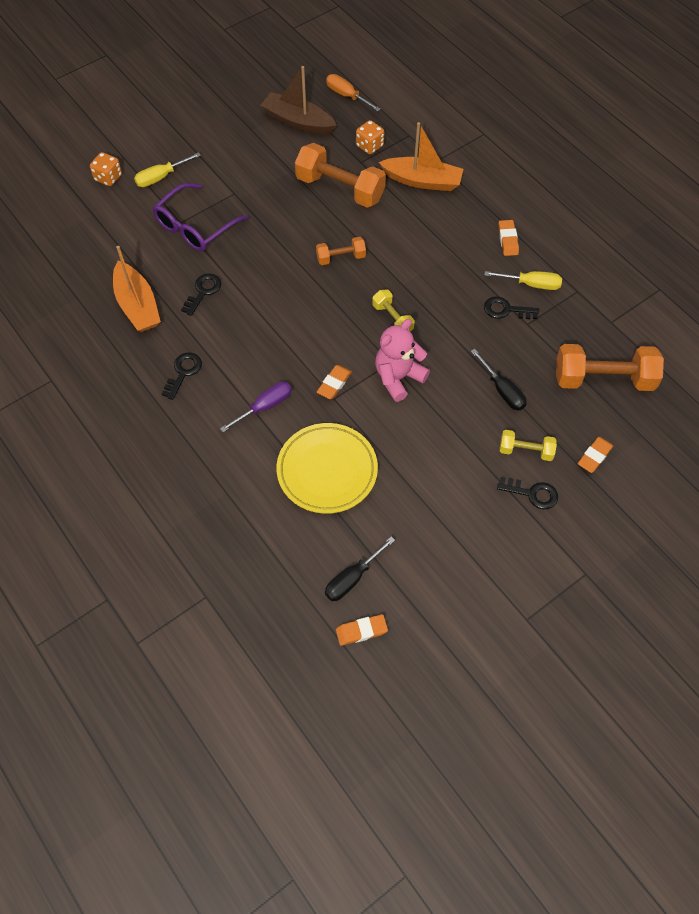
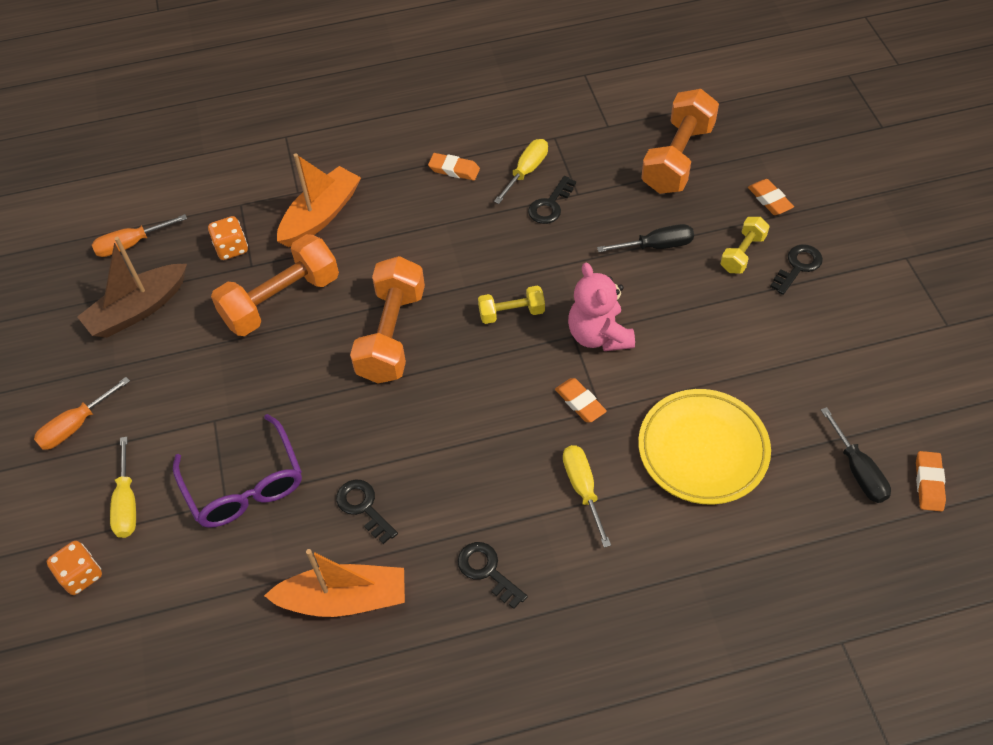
camera: 65 degrees left, 5 degrees down
(202, 131) = (76, 425): none -> orange screwdriver
(265, 407) = (583, 489): purple screwdriver -> yellow screwdriver
(341, 257) = (391, 335): orange dumbbell -> orange dumbbell, size x1.90

